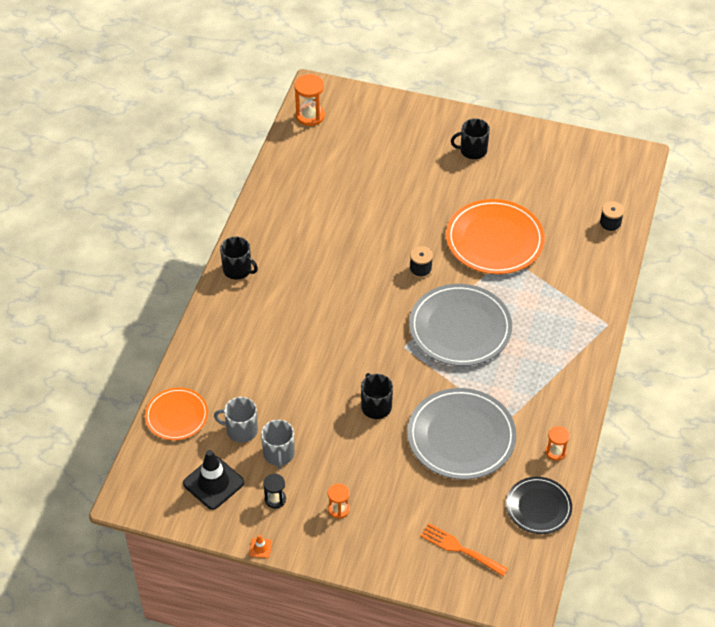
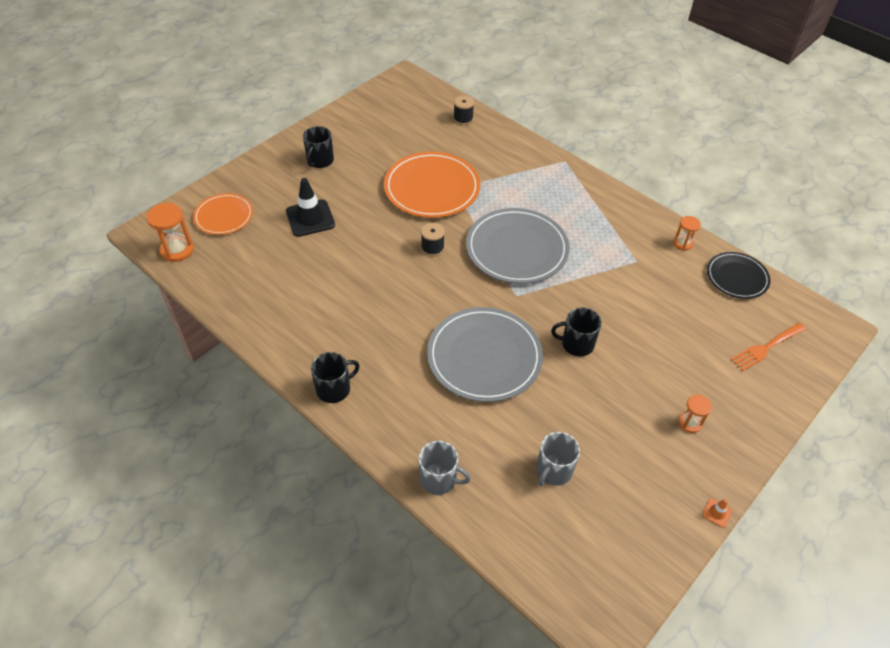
camera: 65 degrees left, 0 degrees up
(176, 415) = (504, 527): orange plate -> orange plate (224, 216)
(213, 483) = (614, 525): black traffic cone -> black traffic cone (310, 218)
(275, 499) = (658, 474): black hourglass -> none
(279, 454) = (601, 448): grey mug -> grey mug (439, 479)
(461, 436) = (640, 297): grey plate -> grey plate (484, 356)

